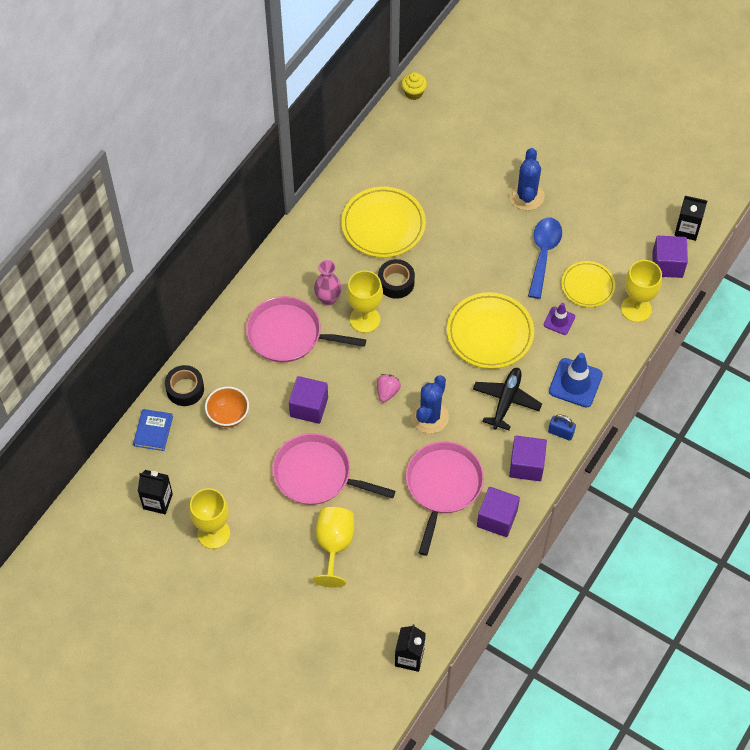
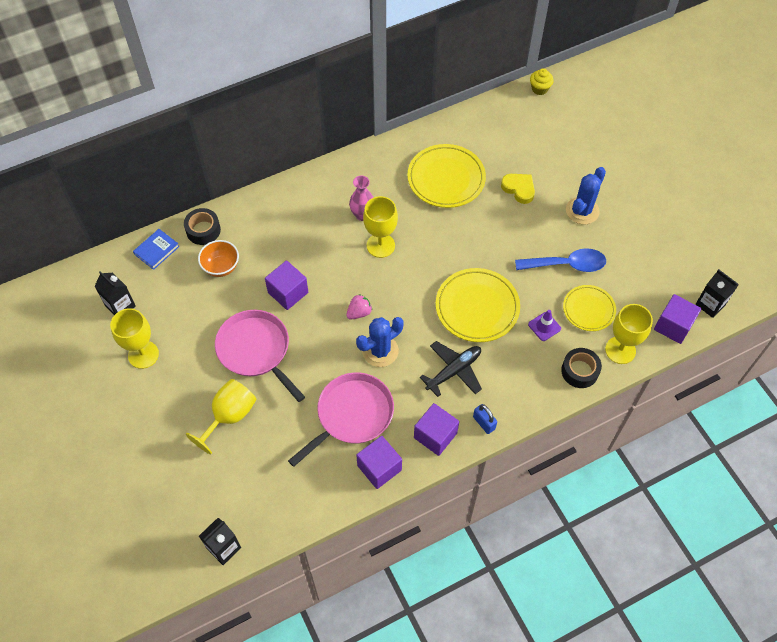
camera: 30 degrees right, 0 degrees up
(288, 334) = (312, 228): pink pan -> none
(396, 283) = (426, 228): black tape -> black tape (579, 371)
(457, 202) = (519, 189): none -> yellow heart
(543, 254) = (566, 265): blue spoon -> blue spoon turned 45 degrees clockwise
(575, 383) = (524, 386): blue traffic cone -> none

